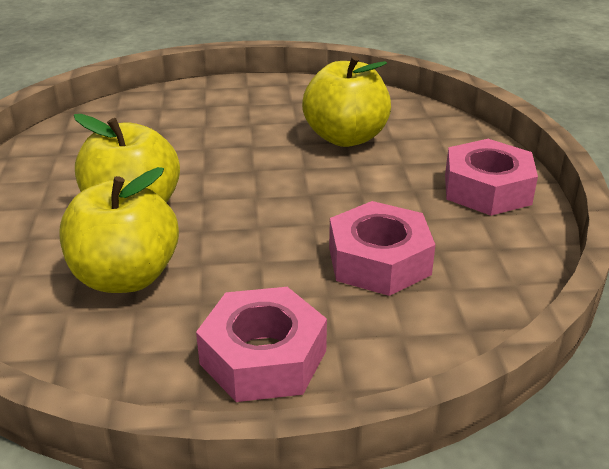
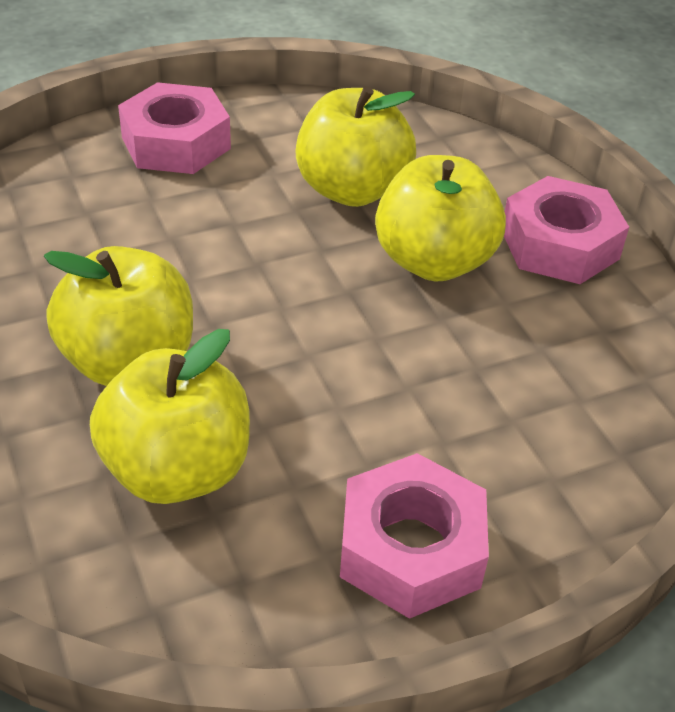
camera: 20 degrees left, 10 degrees up
(379, 261) = (481, 378): pink nut -> pink nut (176, 143)
(382, 186) = (434, 261): none -> yellow apple

